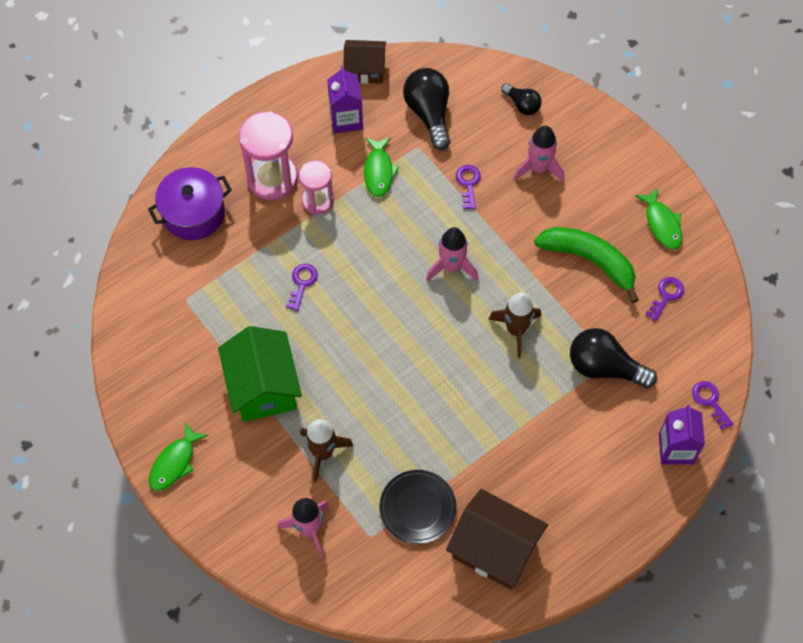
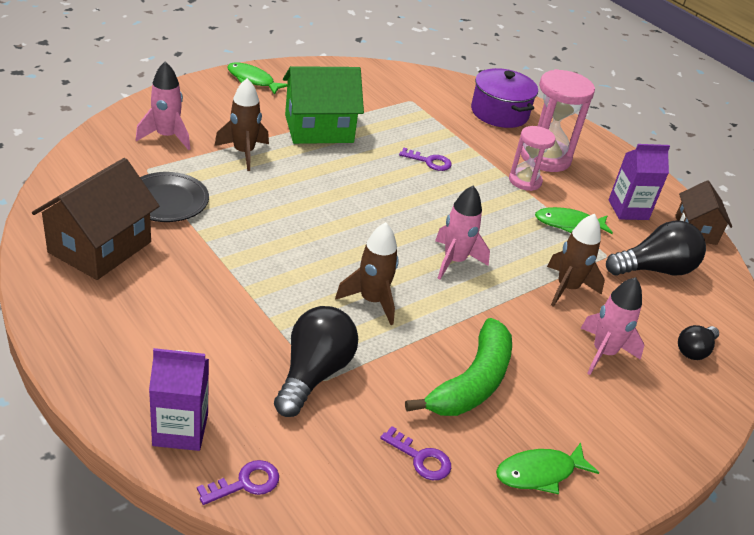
camera: 85 degrees right, 25 degrees down
(468, 184) = (567, 288): purple key -> brown rocket

